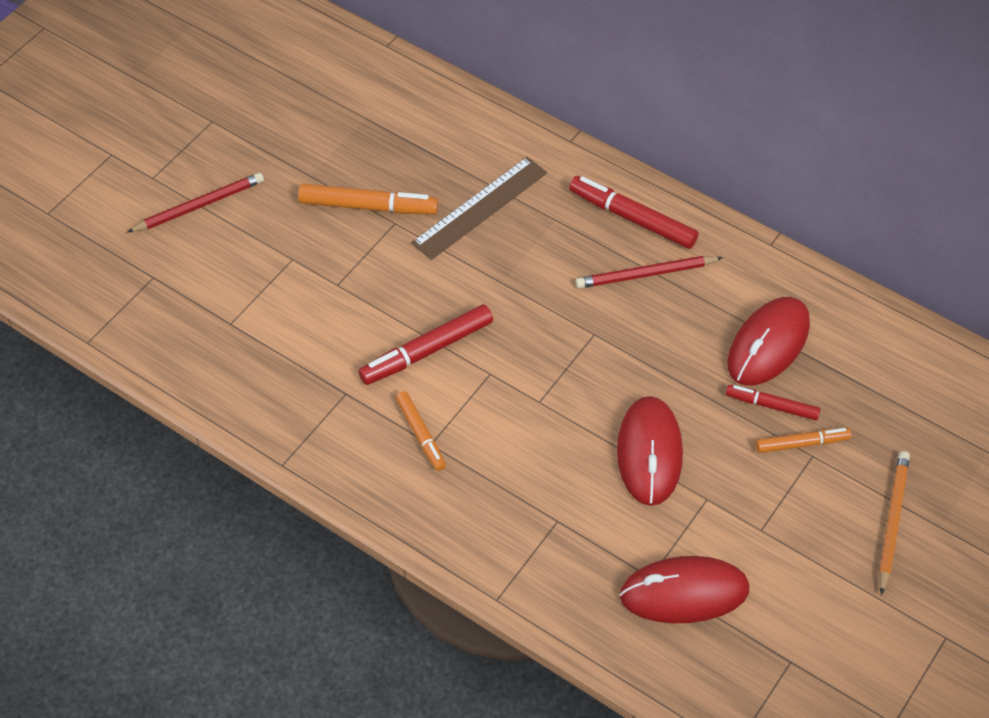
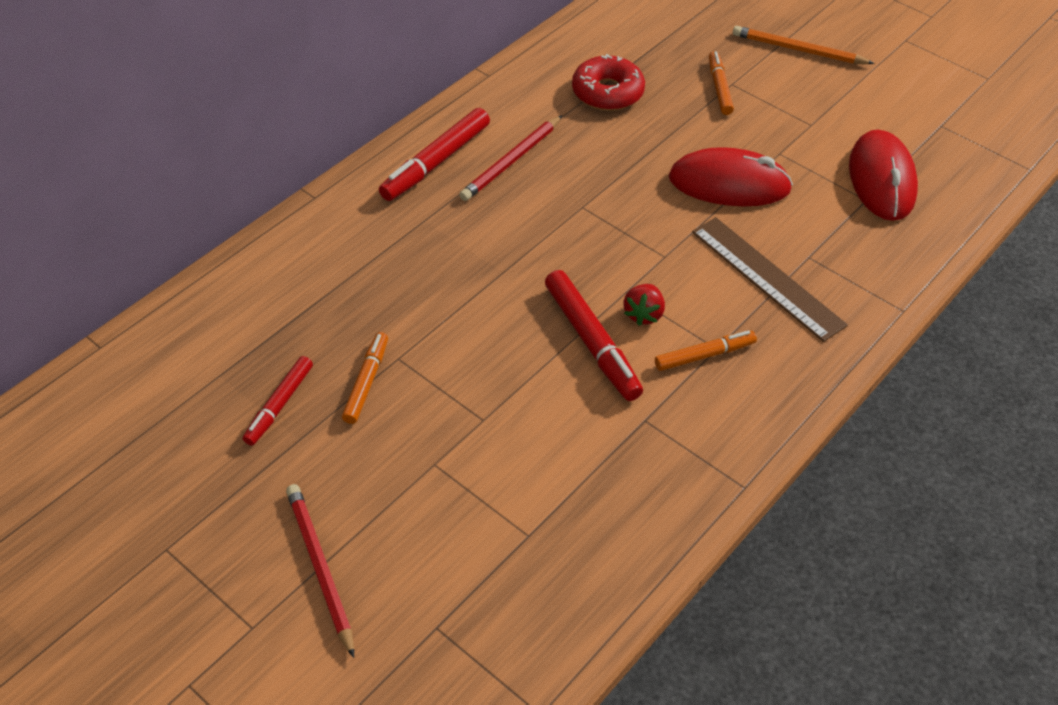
camera: 85 degrees left, 5 degrees down
(367, 206) = (366, 382): orange marker -> orange marker, size x0.63
(464, 387) = (643, 314): none -> red strawberry
(480, 208) = (393, 279): brown ruler -> brown ruler (767, 277)
(646, 274) = (512, 161): red pencil -> red pencil turned 45 degrees clockwise
(768, 344) = (607, 92): red mouse -> red donut
(772, 406) = (678, 100): red marker -> red marker (279, 405)

